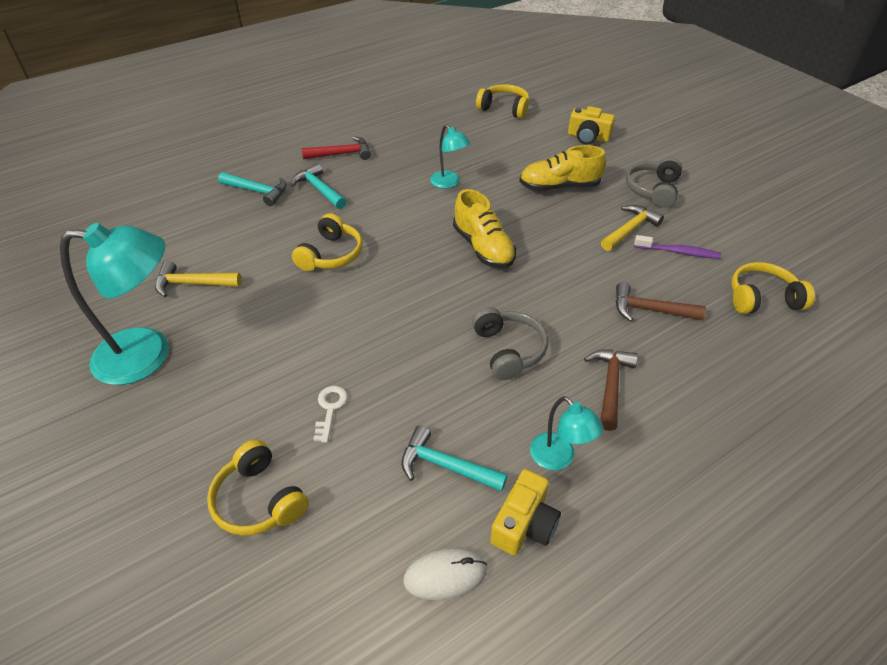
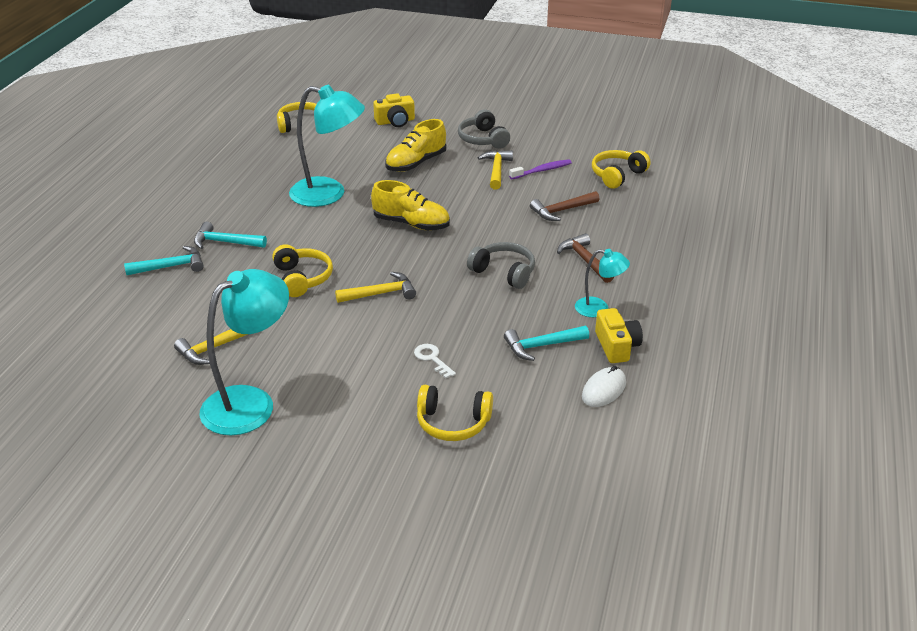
camera: 40 degrees left, 10 degrees down
(342, 154) = (207, 210): red hammer -> none
(372, 307) = (380, 294): none -> yellow hammer
(449, 183) = (329, 194): turquoise lamp -> turquoise lamp, size x1.93

